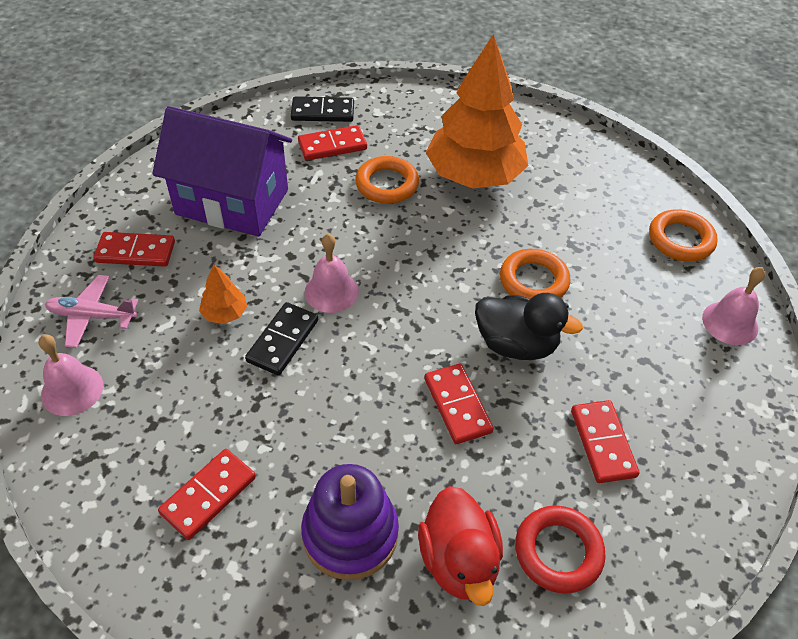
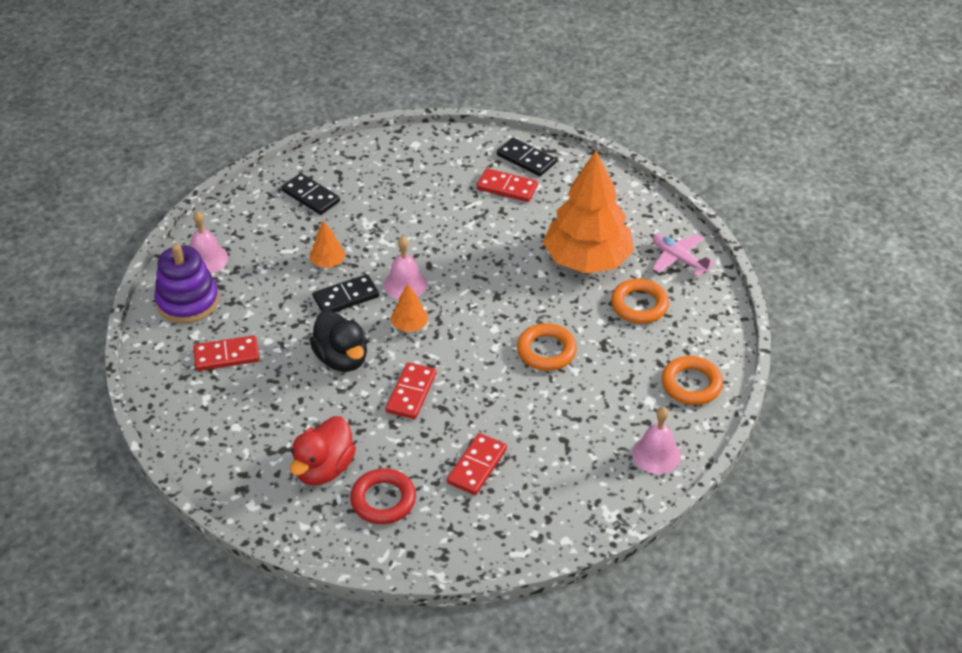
camera: 40 degrees right, 5 degrees down
(92, 316) = (252, 223): pink plane -> pink plane (678, 259)
(135, 252) = (310, 196): red domino -> black domino
(232, 202) = (399, 194): purple house -> none
(350, 534) = (280, 419): purple stacking toy -> purple stacking toy (188, 301)
(380, 332) = (409, 325): none -> orange tree
(387, 184) = (516, 234): orange ring -> orange ring (639, 305)
(516, 344) = (488, 381): black duck -> black duck (342, 358)

